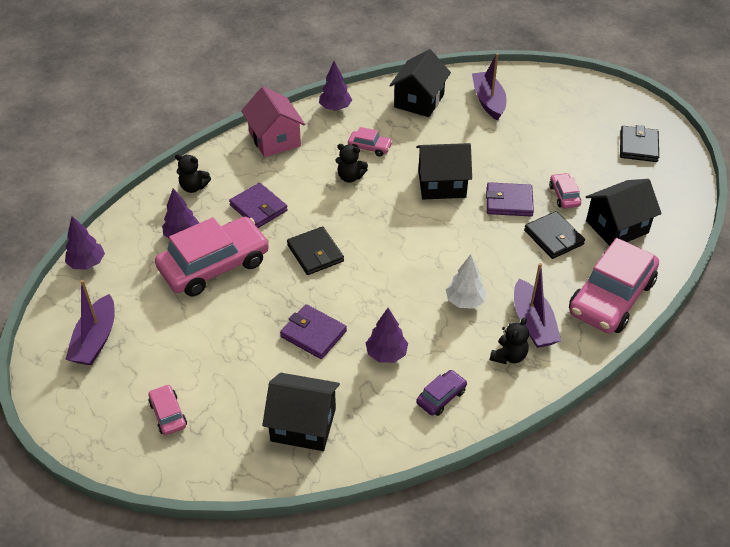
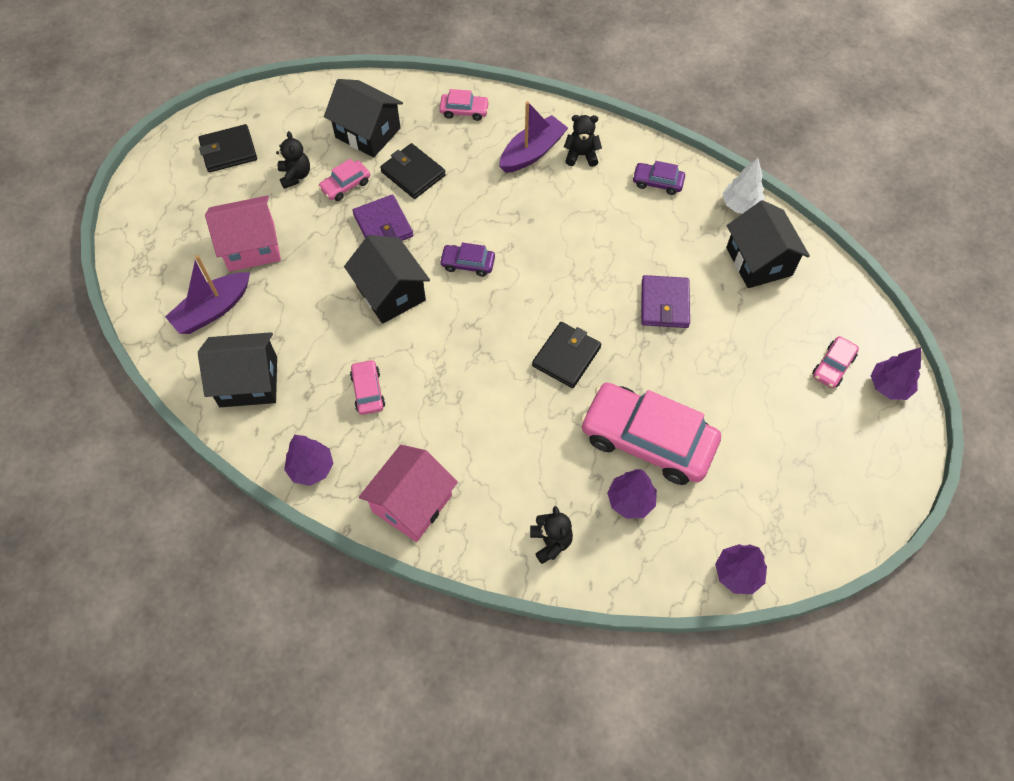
camera: 120 degrees left, 15 degrees up
(96, 339) = (814, 486): purple boat -> none
(258, 208) = (538, 449): purple wallet -> none
(350, 177) = (431, 384): black teddy bear -> black teddy bear (295, 176)
(386, 354) = (644, 238): purple tree -> purple tree (889, 386)
(439, 234) = (467, 264): none -> purple car
(465, 301) = (542, 208): white tree -> white tree (740, 205)
(532, 132) = (251, 247): none -> pink house
(553, 237) = (413, 173): black wallet -> black wallet turned 75 degrees counterclockwise
(611, 297) = (464, 111): pink car -> pink car, size x0.44

